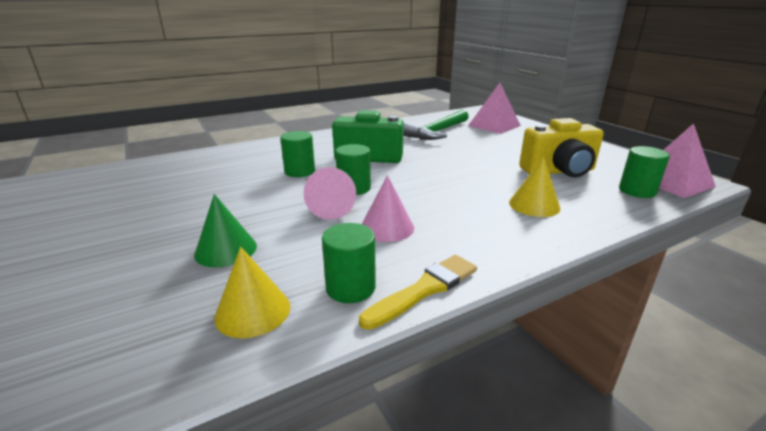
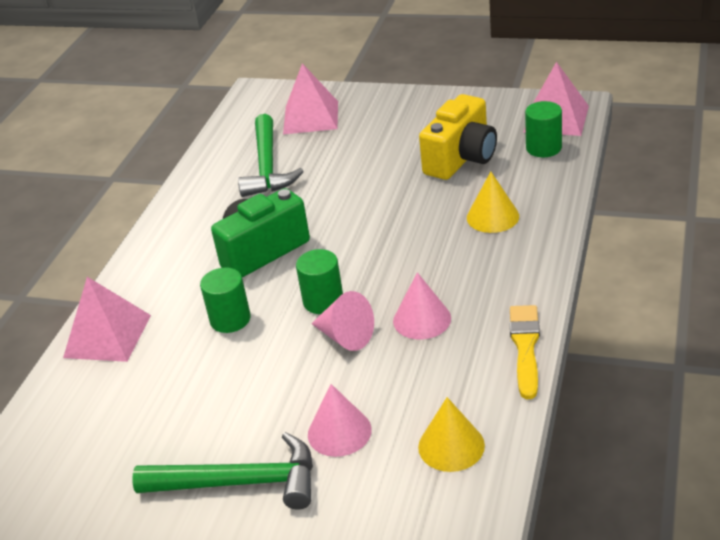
camera: 40 degrees left, 10 degrees up
(140, 236) = (239, 482): none -> green hammer
(226, 250) = (339, 432): green cone -> pink cone
(247, 151) = (107, 336): none -> pink pyramid
(350, 288) = (480, 383): green cylinder -> none

